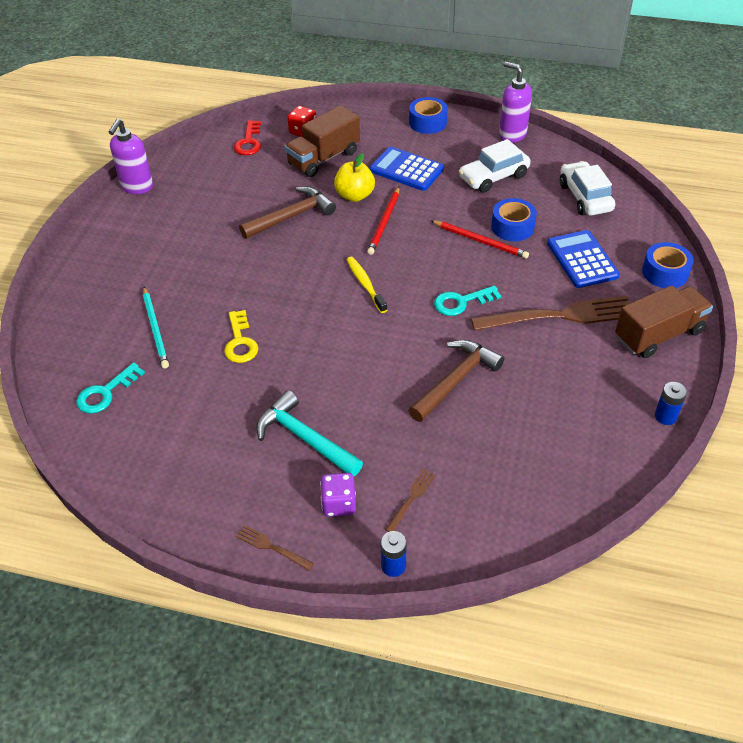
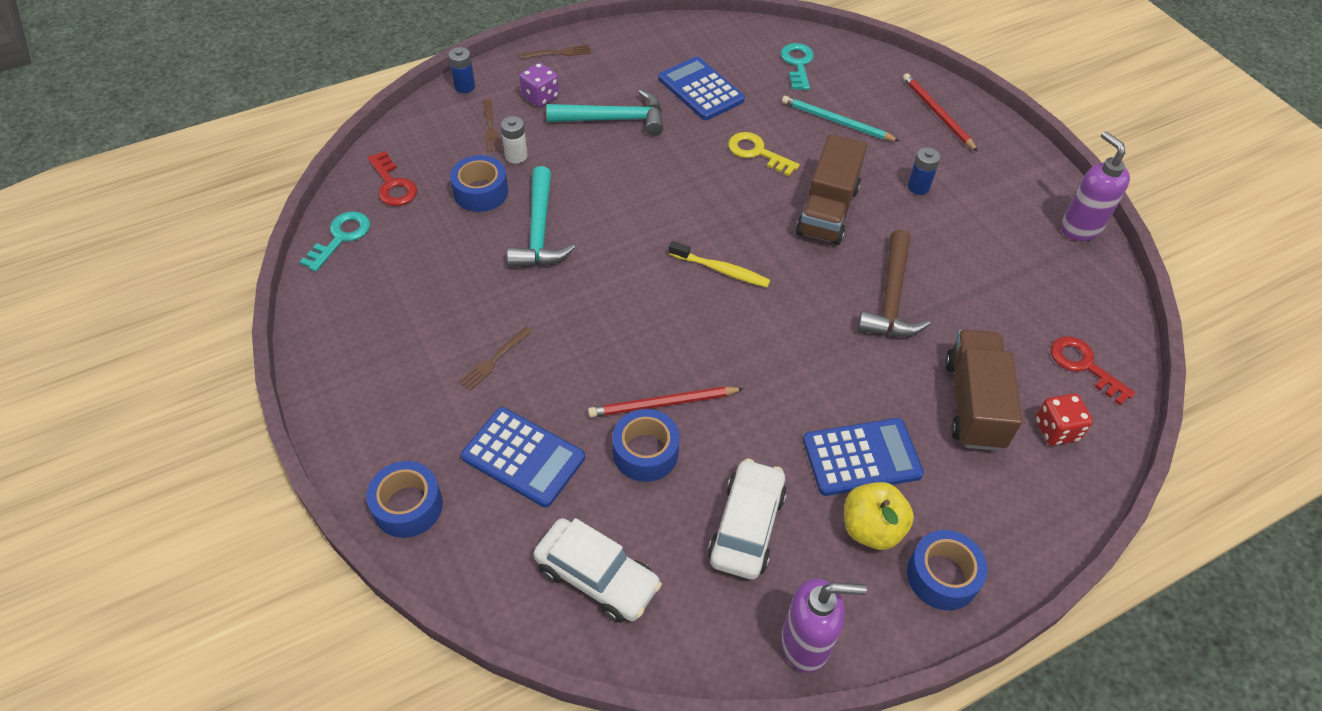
camera: 135 degrees right, 5 degrees up
(206, 420) = (700, 89): none -> blue calculator
(355, 195) = (867, 372): yellow apple -> yellow apple (871, 528)
(384, 222) = (791, 356): red pencil -> red pencil (937, 113)
(415, 455) = (516, 156): none -> white battery
(455, 380) = (539, 231): brown hammer -> turquoise hammer
(461, 302) = (608, 311): turquoise key -> turquoise key (341, 237)
(471, 440) = (481, 192): none -> blue tape
(538, 493) = (393, 185): none -> red key
(559, 316) = (494, 360): brown fork -> brown fork, size x0.43
(658, 335) = (369, 405): brown truck -> brown truck (827, 211)
(665, 416) = (315, 313): blue battery -> blue battery (918, 187)

